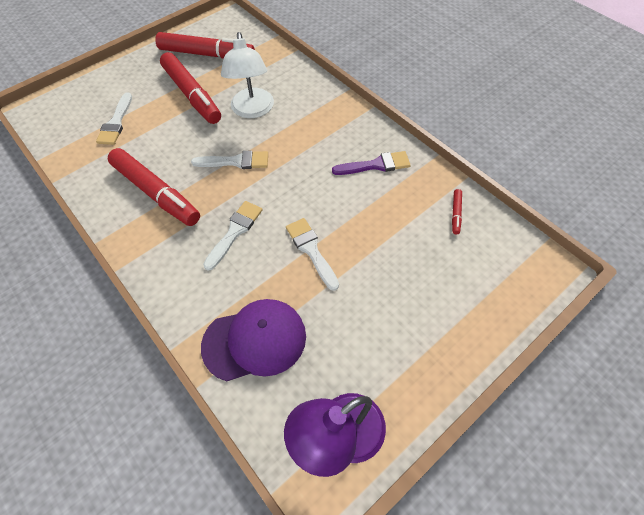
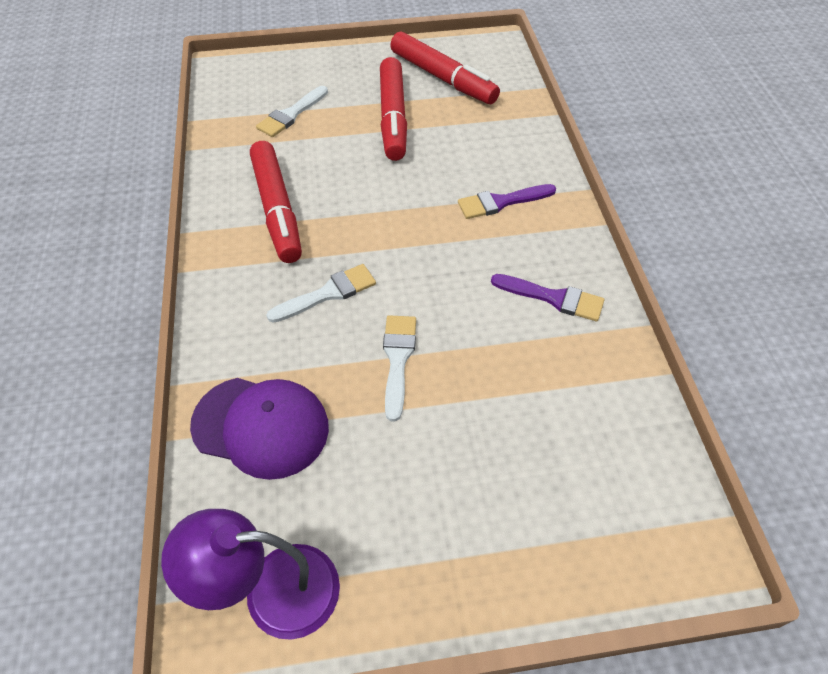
camera: 30 degrees right, 5 degrees down
(236, 161) = (386, 215): white brush -> none
(252, 110) = (449, 164): white lamp -> none
(303, 120) = (501, 202): none -> purple brush
(456, 214) = (616, 412): red marker -> none

